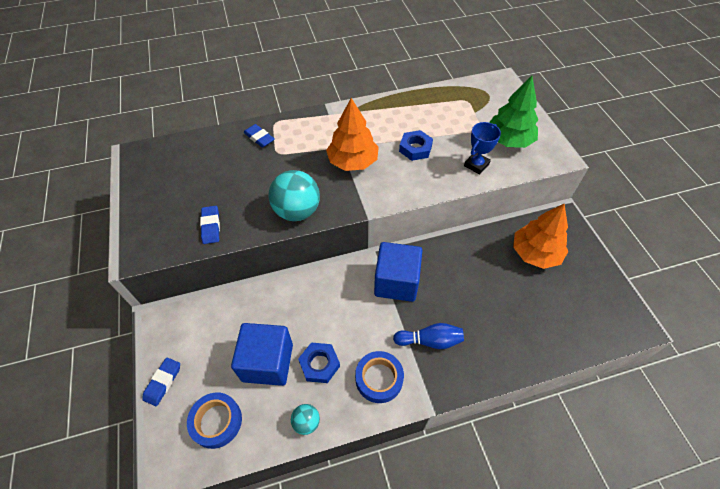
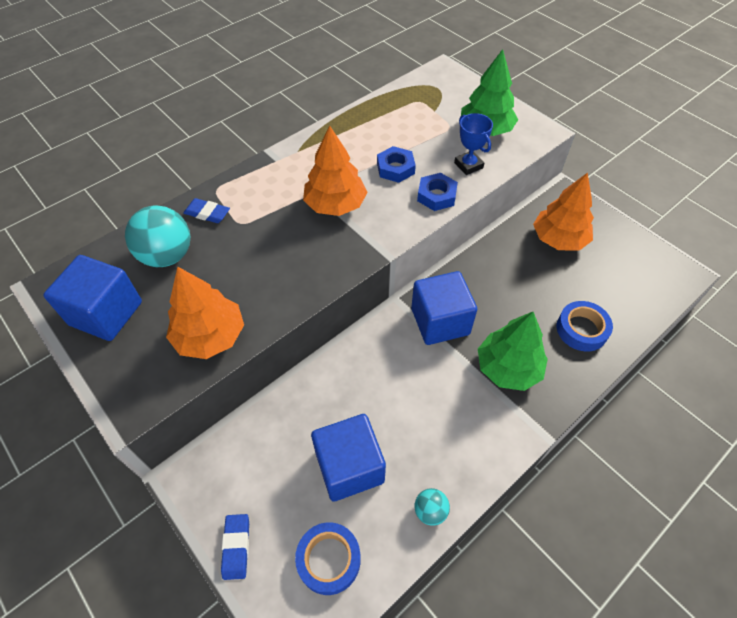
camera: 25 degrees left, 0 degrees up
(156, 185) = (106, 313): none -> blue cube
(211, 226) = (210, 336): blue eraser -> orange tree
(297, 211) = (305, 281): turquoise ball -> turquoise ball (167, 256)
(319, 364) = (408, 443): blue nut -> blue nut (436, 196)
(379, 379) = (479, 429): blue tape -> blue tape (581, 329)
(430, 340) = (508, 368): blue bowling pin -> green tree
(476, 165) = (468, 165): blue trophy -> blue trophy turned 45 degrees counterclockwise

